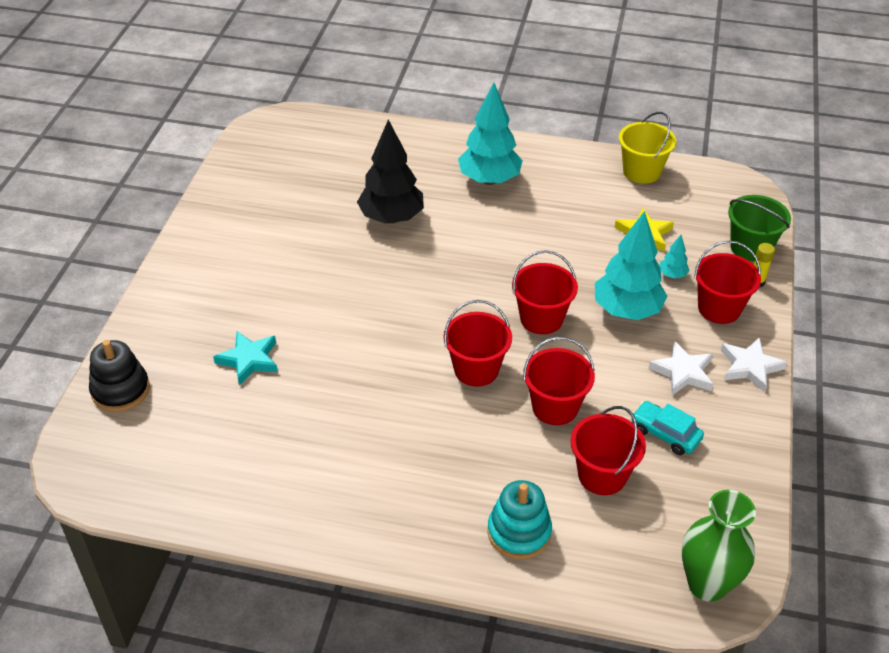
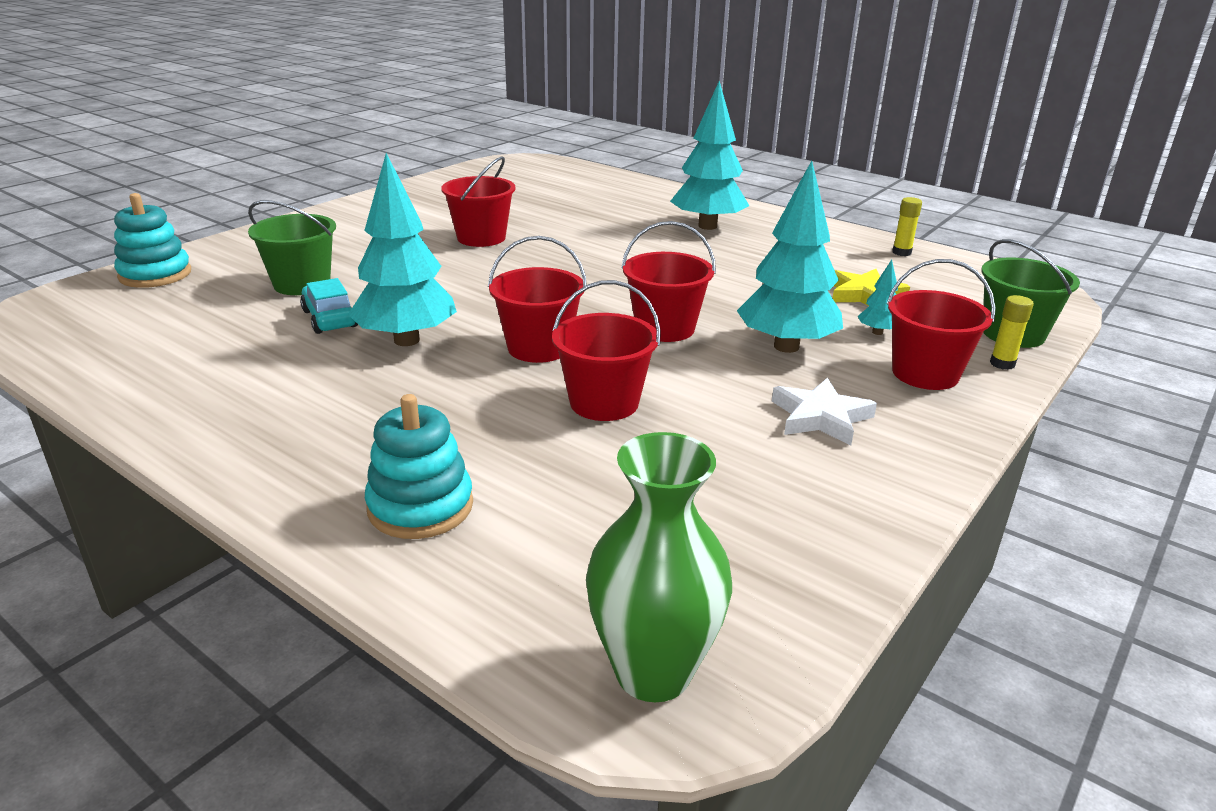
camera: 25 degrees right, 15 degrees down
(120, 390) = (155, 274): black stacking toy -> turquoise stacking toy
(249, 360) = (302, 284): turquoise star -> green bucket
(384, 394) = (406, 340): none -> turquoise tree
(391, 218) = (571, 229): black tree -> none
(602, 475) = (603, 484): red bucket -> red bucket (481, 238)
(641, 171) = (901, 252): yellow bucket -> yellow glue stick
(665, 434) = (739, 469): turquoise car -> turquoise car (330, 319)
(750, 367) = (934, 438): white star -> none

